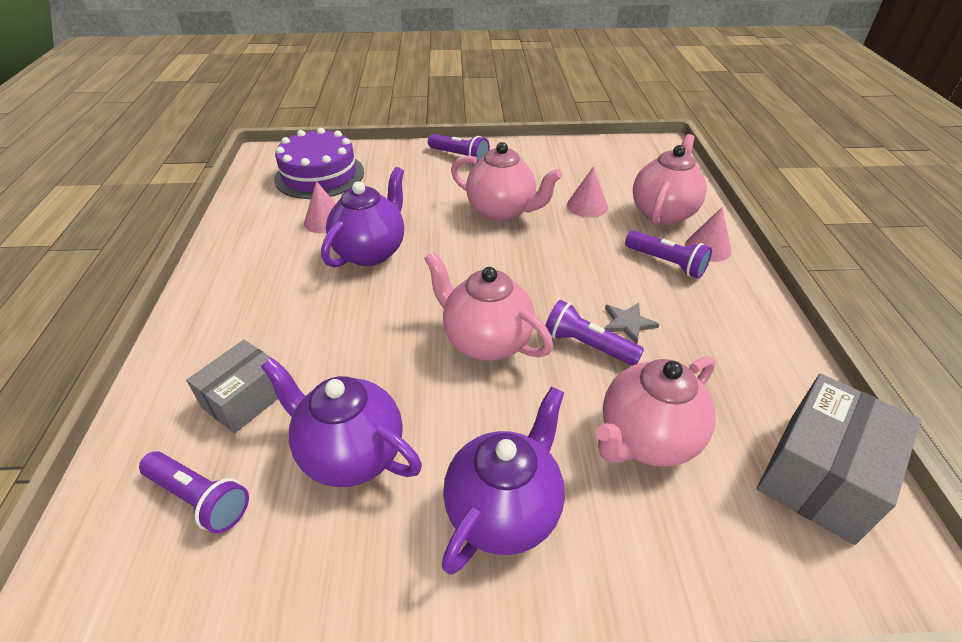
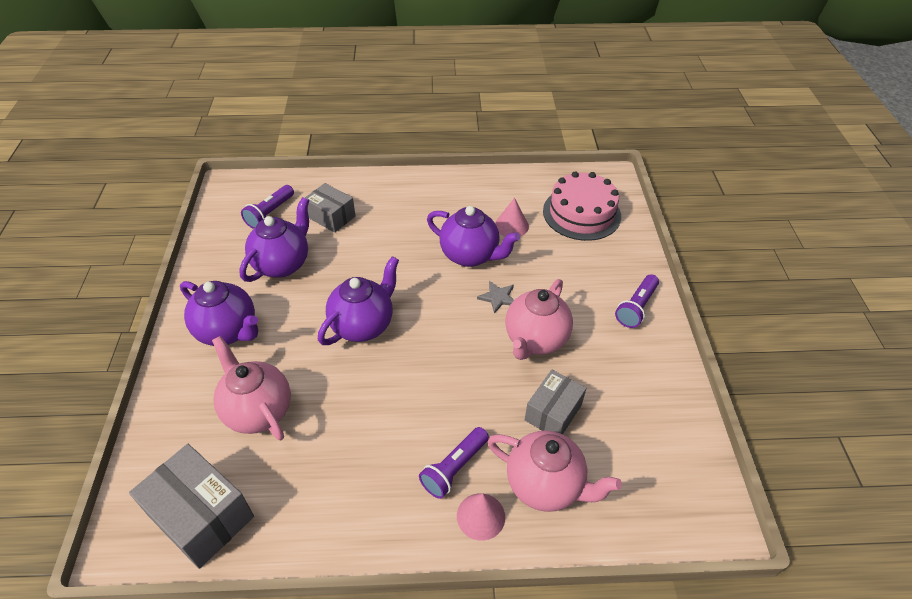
camera: 90 degrees right, 5 degrees up
(319, 175) = (581, 213): purple cake -> pink cake
(486, 341) = (363, 325): pink teapot -> purple teapot
(587, 206) = (553, 412): pink cone -> grey box
(587, 345) = (351, 387): purple flashlight -> none
(628, 323) = (372, 419): grey star -> grey star (498, 297)

